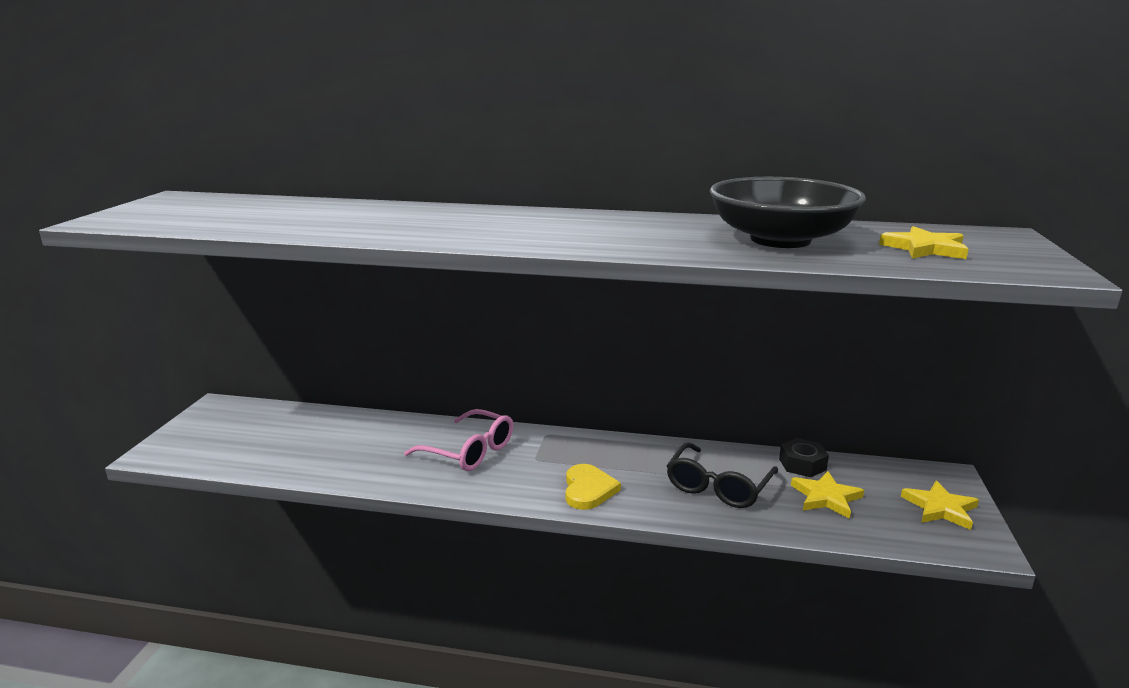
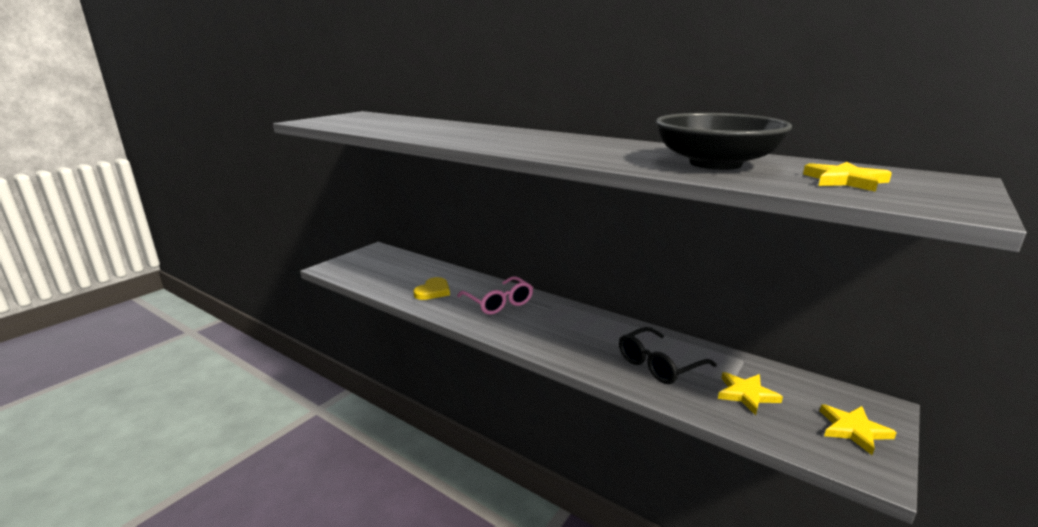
camera: 25 degrees right, 0 degrees up
(588, 489) = (559, 344): yellow heart -> yellow heart (433, 291)
(802, 464) = (744, 366): black nut -> none

